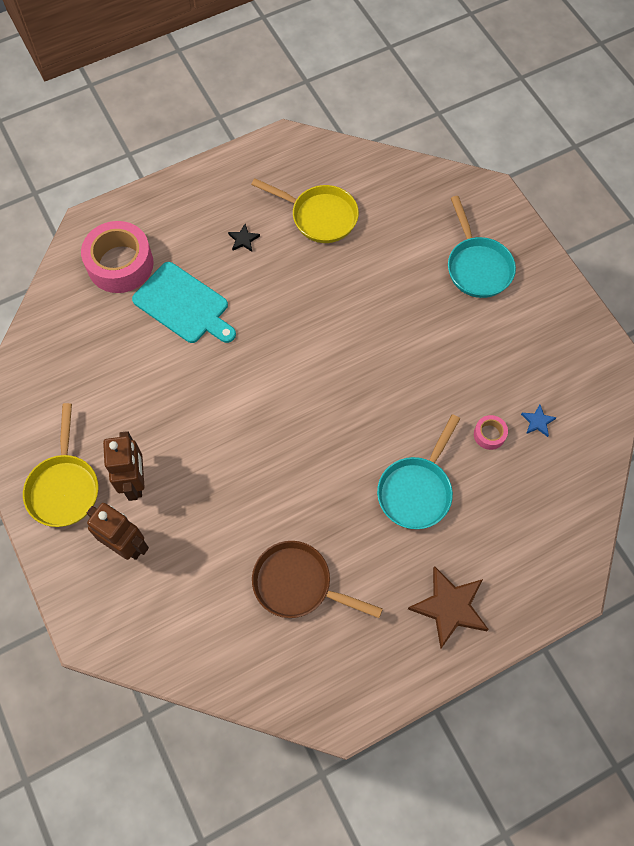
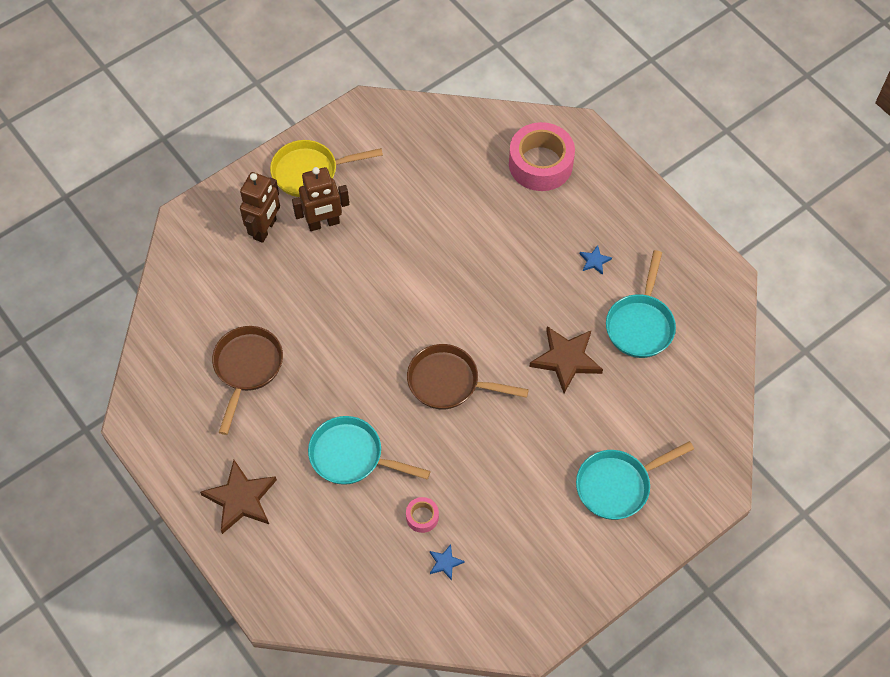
camera: 80 degrees right, 5 degrees down
(184, 304) = (509, 224): turquoise cutting board -> none
(243, 239) = (594, 261): black star -> blue star
(319, 216) = (640, 324): yellow pan -> turquoise pan
(344, 283) = (566, 359): none -> brown star
(350, 388) = (449, 382): none -> brown pan

